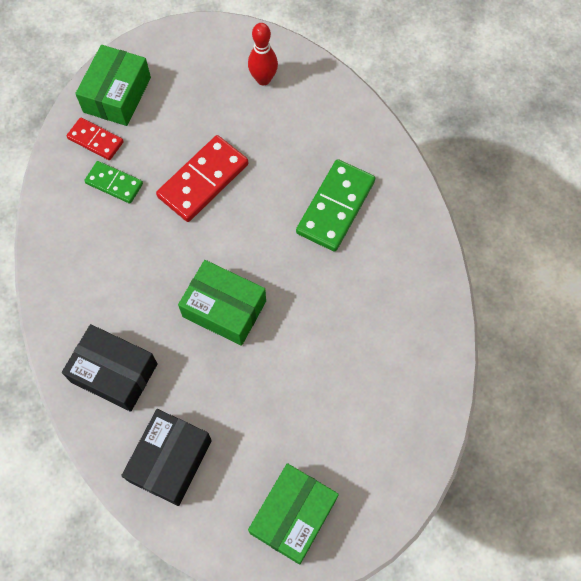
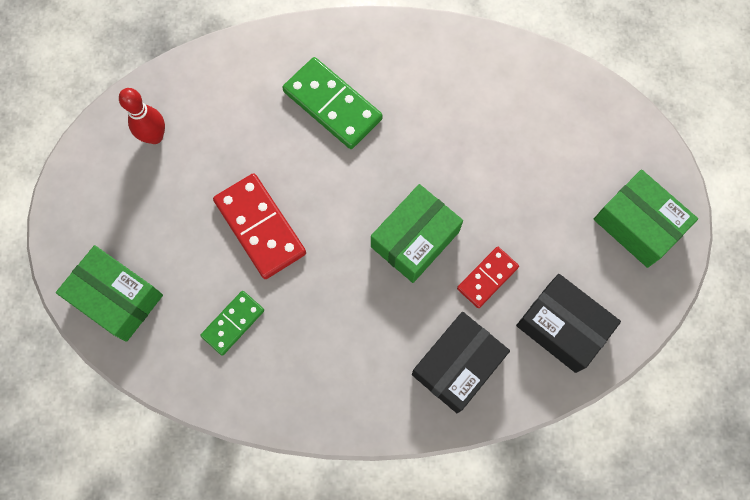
camera: 75 degrees left, 5 degrees up
(95, 140) = (169, 334): red domino -> red domino (487, 278)

